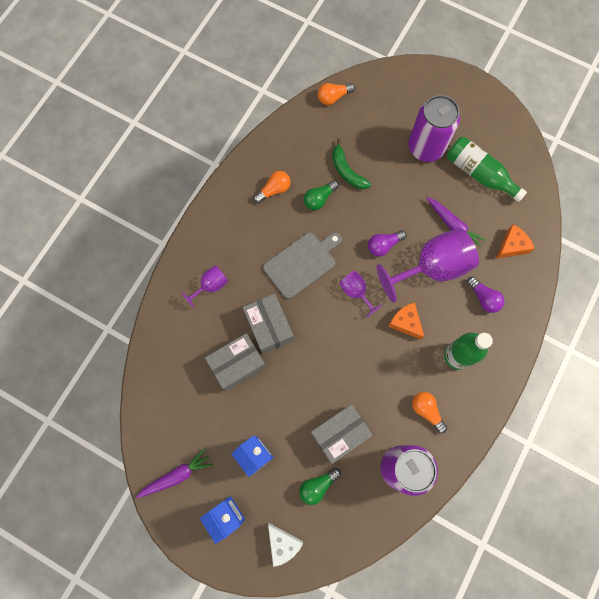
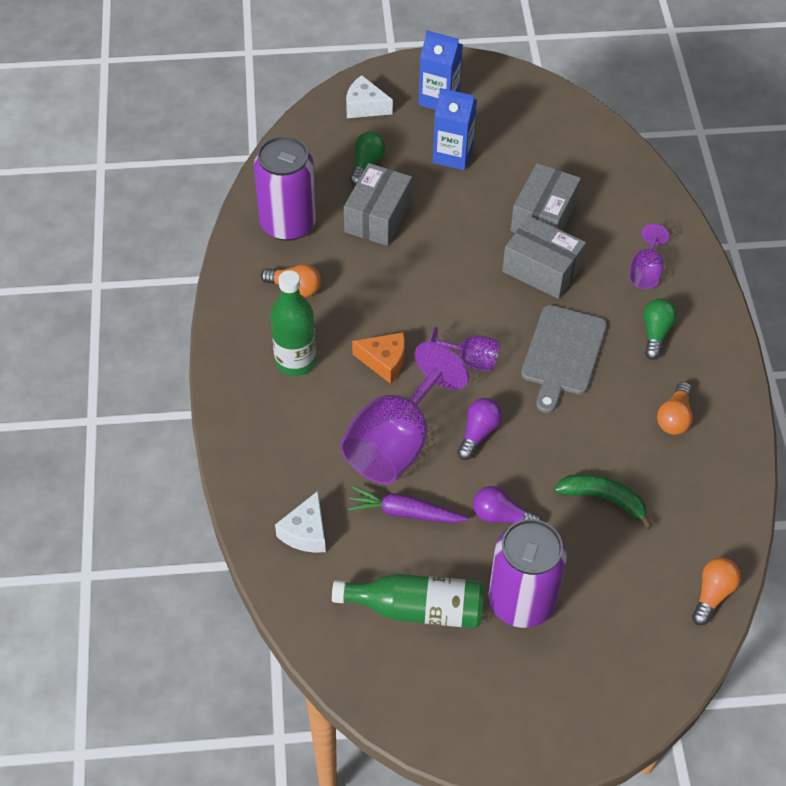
camera: 145 degrees right, 20 degrees down
(176, 475) = (516, 101): purple carrot -> none
(319, 199) = (608, 441): green light bulb -> green light bulb (655, 333)
(483, 298) = (303, 444): purple light bulb -> purple light bulb (501, 516)
(511, 246) = (305, 532): orange cheese -> white cheese

